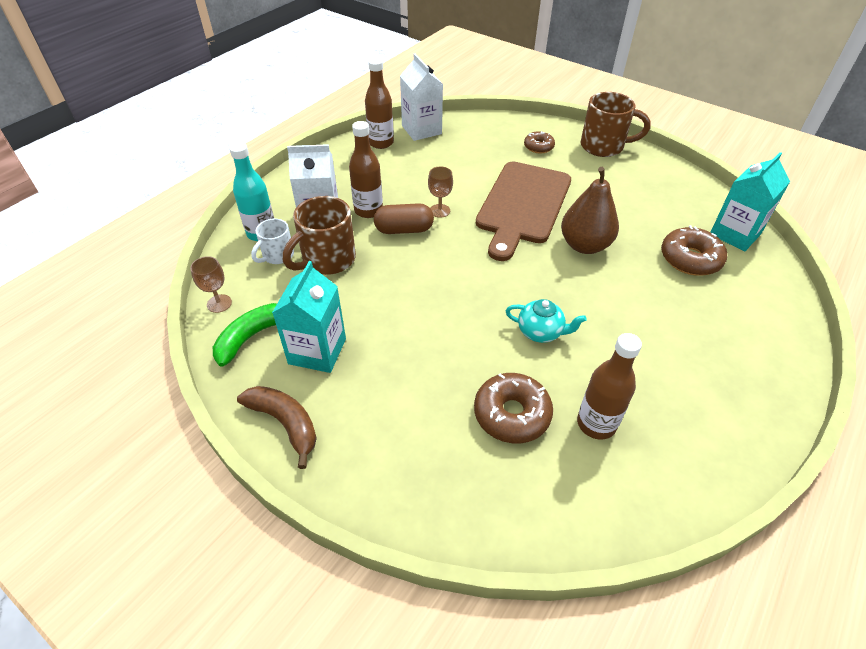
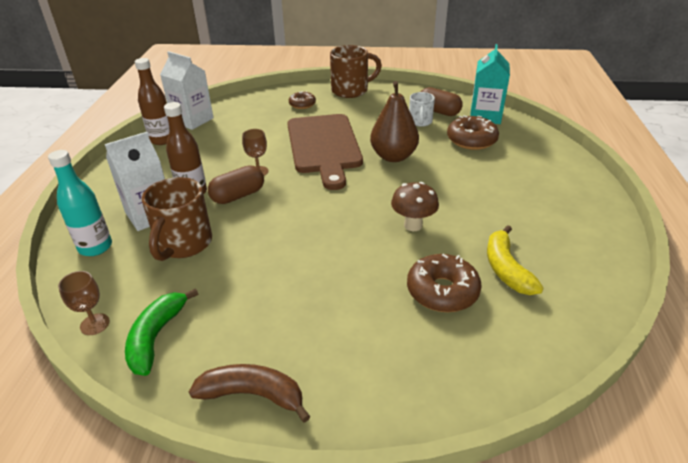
camera: 30 degrees left, 10 degrees down
(277, 256) = (128, 259): white mug -> white mug (420, 122)
(317, 351) = (235, 320): turquoise carton -> none
(540, 332) = (413, 225): turquoise teapot -> brown mushroom
(596, 424) = (506, 269): brown bottle -> yellow banana
(682, 208) = (438, 111): none -> brown capsule

